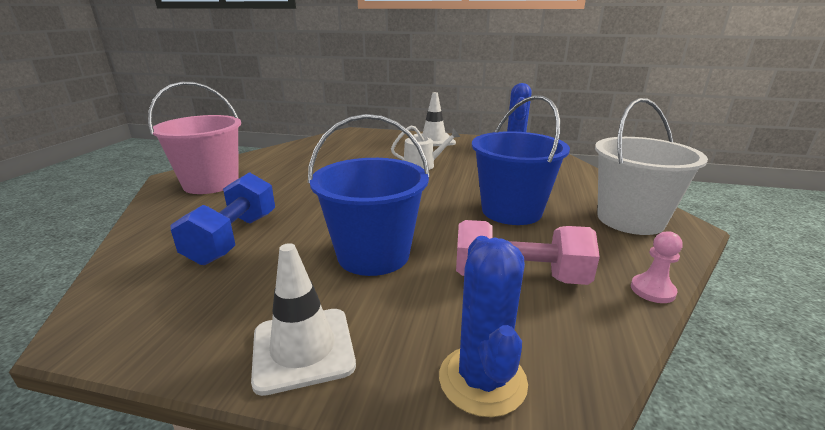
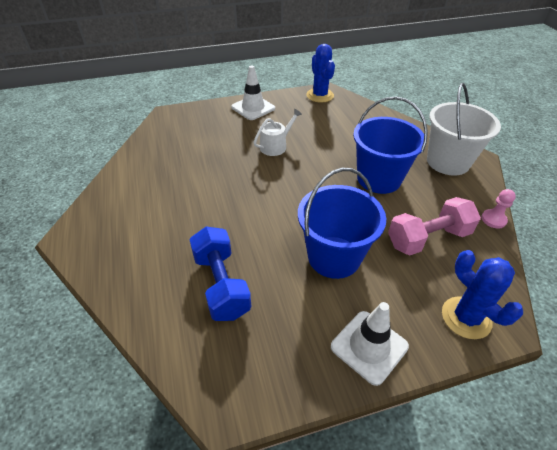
camera: 30 degrees left, 20 degrees up
(211, 183) = (119, 233): pink bucket -> none

